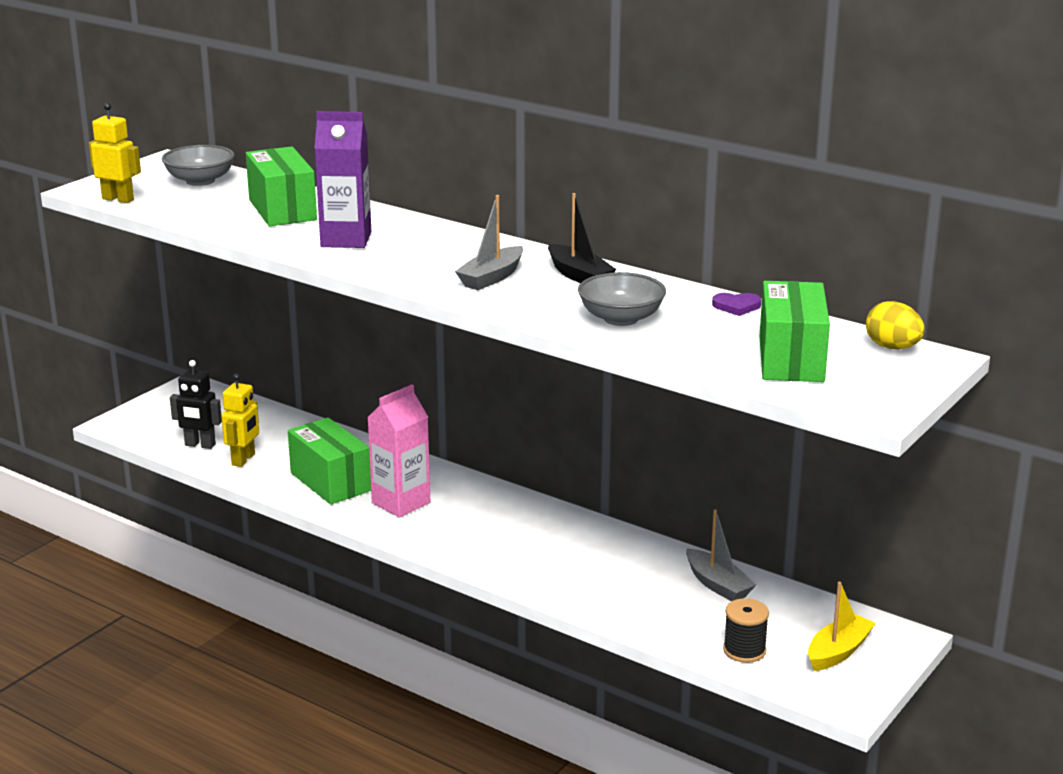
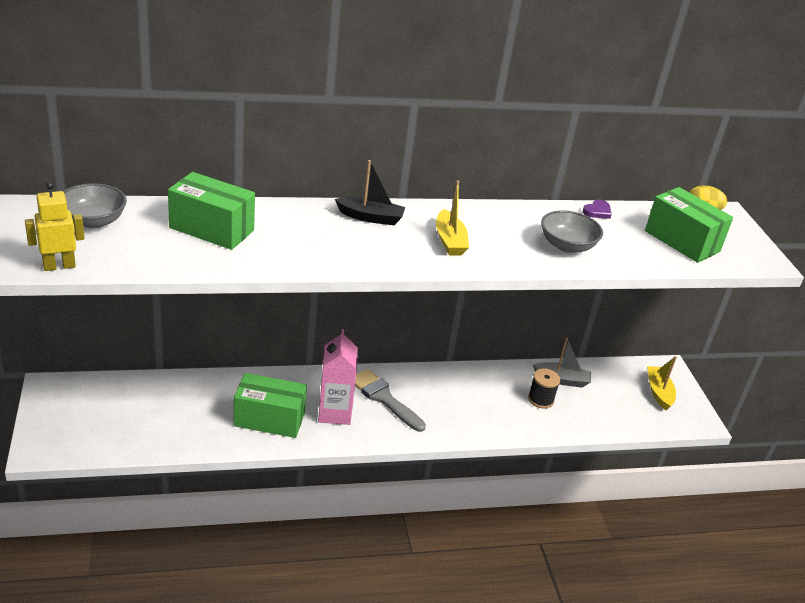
camera: 50 degrees left, 10 degrees up
(200, 445) = (134, 435): black robot -> none
(244, 459) = (185, 431): yellow robot -> none
(346, 239) = (306, 242): purple carton -> none
(471, 513) = (384, 398): none -> grey brush
(491, 278) = (449, 241): grey boat -> yellow boat
(579, 275) = (489, 219): black boat -> black boat (371, 217)
(744, 650) = (626, 416): black spool -> black spool (540, 399)

